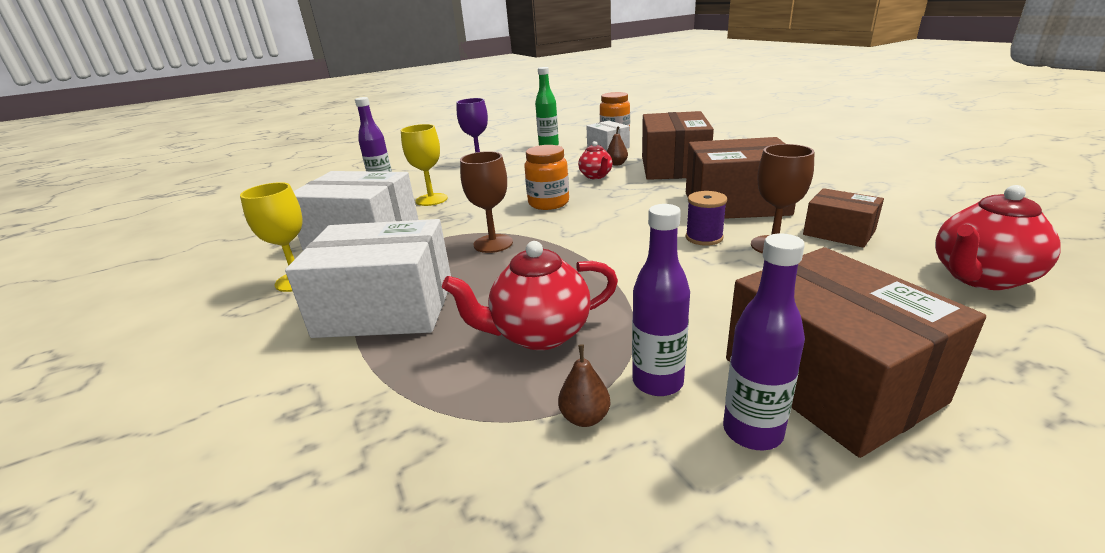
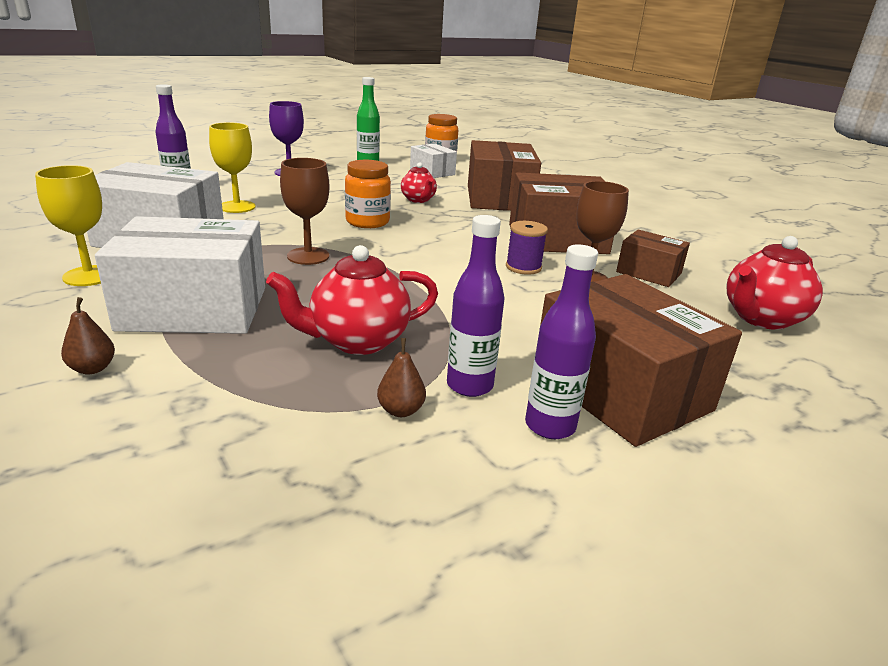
camera: 10 degrees left, 0 degrees up
(617, 164) = (441, 190): brown pear -> brown pear (92, 368)

